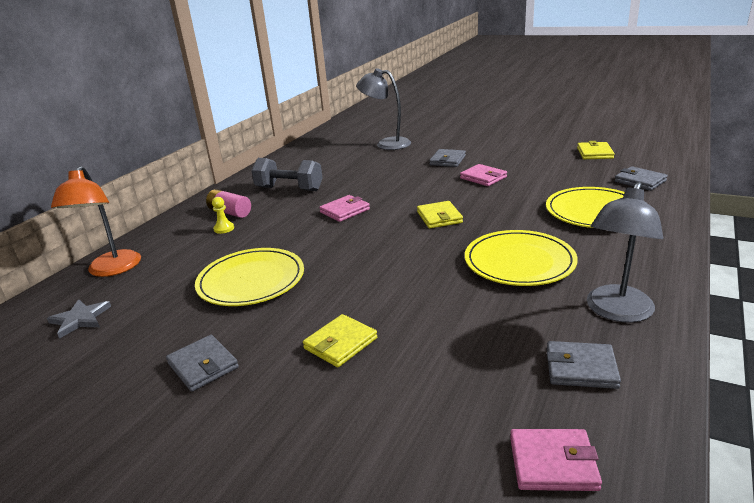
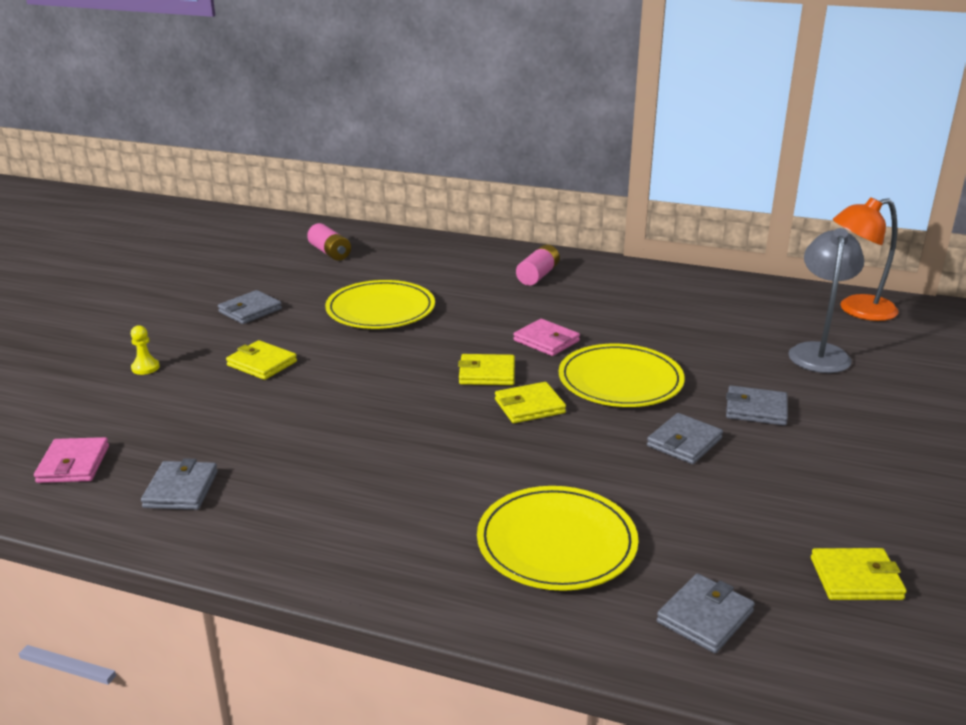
camera: 80 degrees right, 0 degrees up
(80, 319) = (330, 252): grey star -> pink battery
(111, 270) = (410, 246): orange lamp -> orange lamp (857, 310)
(224, 228) = (495, 279): yellow pawn -> yellow pawn (145, 368)
(289, 189) = (612, 299): grey dumbbell -> none
(389, 231) = (487, 373): none -> yellow wallet
(483, 177) = (684, 442): pink wallet -> grey wallet
(519, 262) = (399, 464): yellow plate -> yellow plate (620, 380)
(616, 312) = (271, 525): grey lamp -> none

